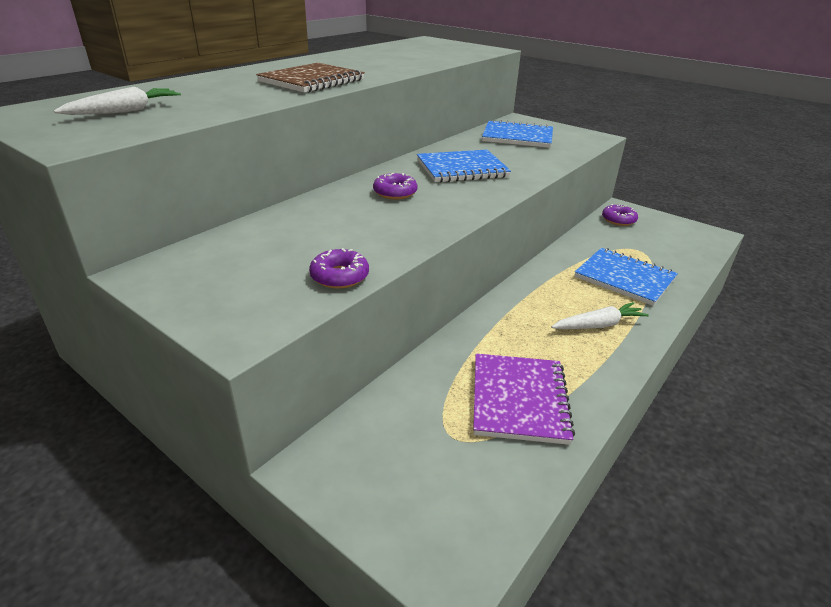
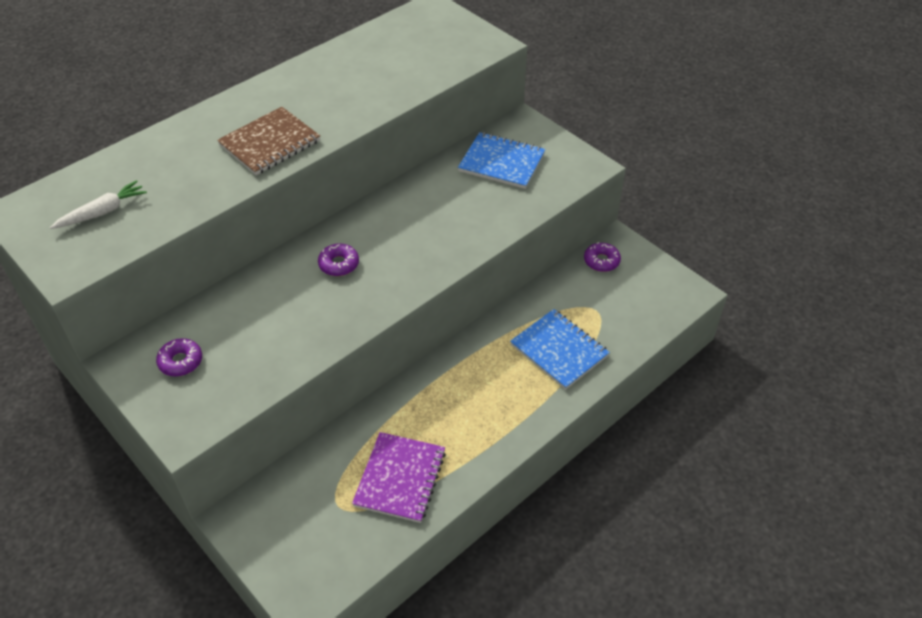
camera: 10 degrees right, 15 degrees up
(339, 276) = (262, 379): purple donut -> purple donut (180, 361)
(462, 169) = (416, 225): blue notebook -> none
(598, 325) = (503, 407): white carrot -> none

